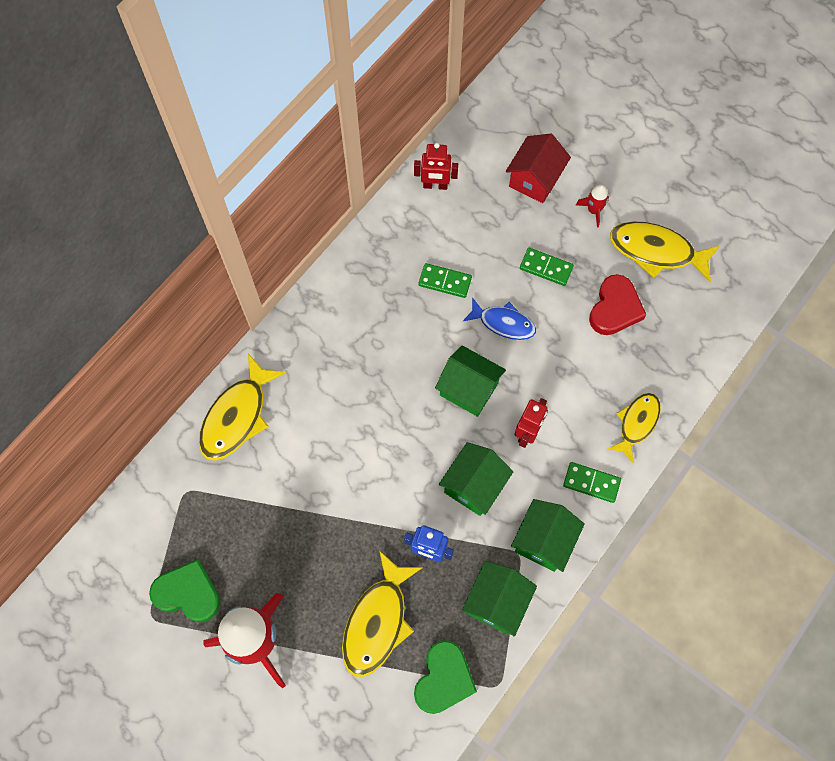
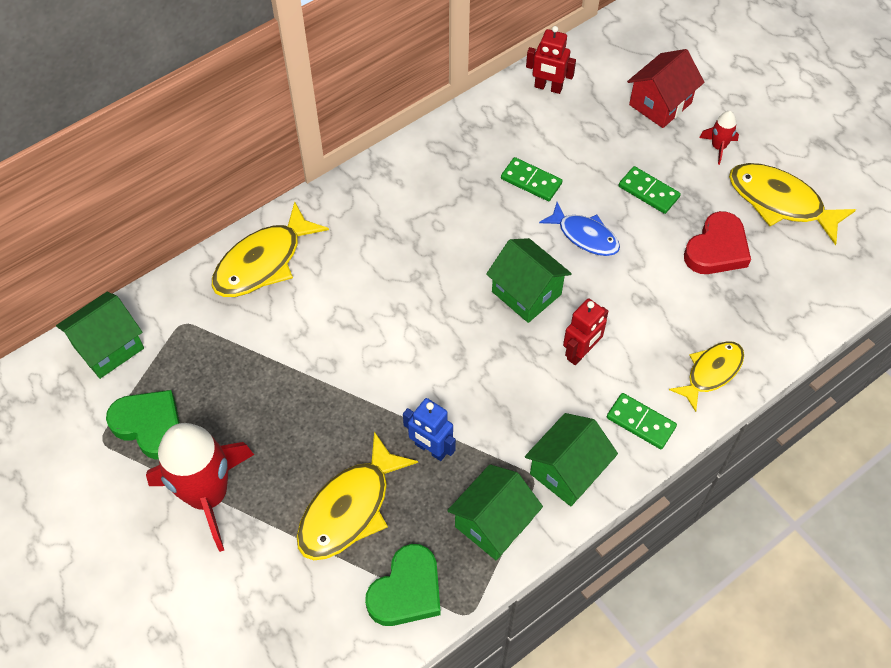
camera: 15 degrees right, 10 degrees down
(474, 486) = (503, 393): green house -> green house (108, 347)

